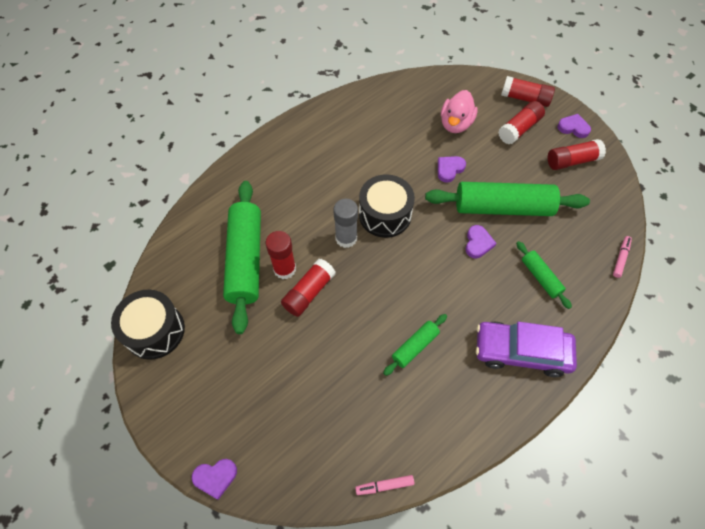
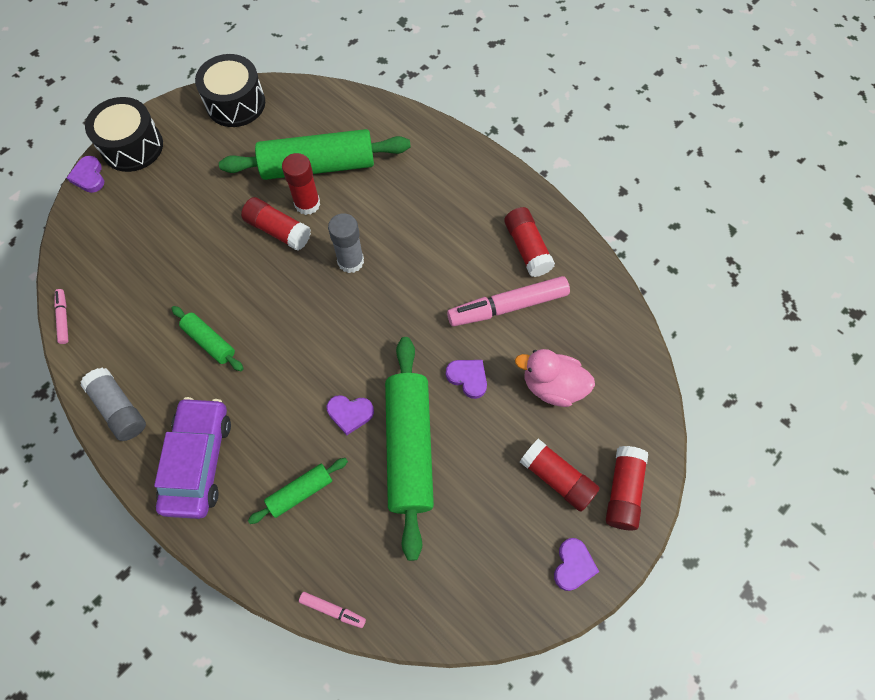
camera: 85 degrees right, 5 degrees up
(385, 215) = (387, 301): black drum -> black drum (132, 146)
(394, 141) = (508, 306): none -> pink marker
(478, 421) = (119, 409): none -> grey glue stick
(572, 161) = (504, 556): red glue stick -> red glue stick (527, 248)

